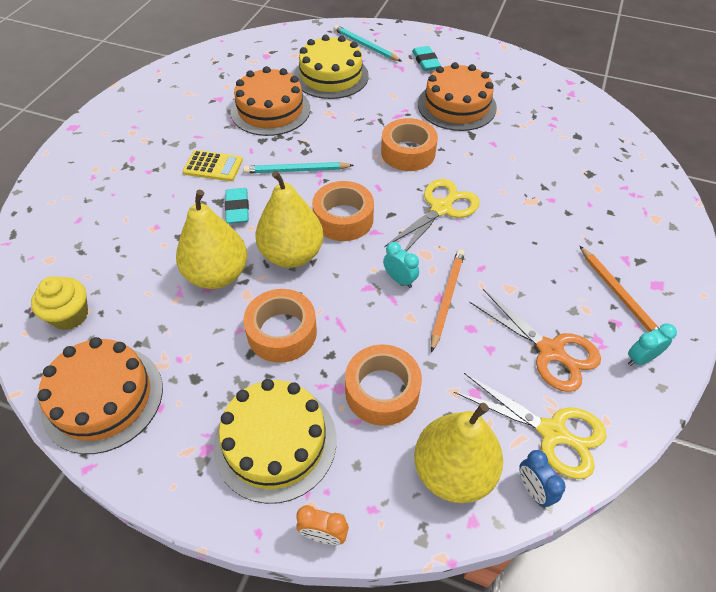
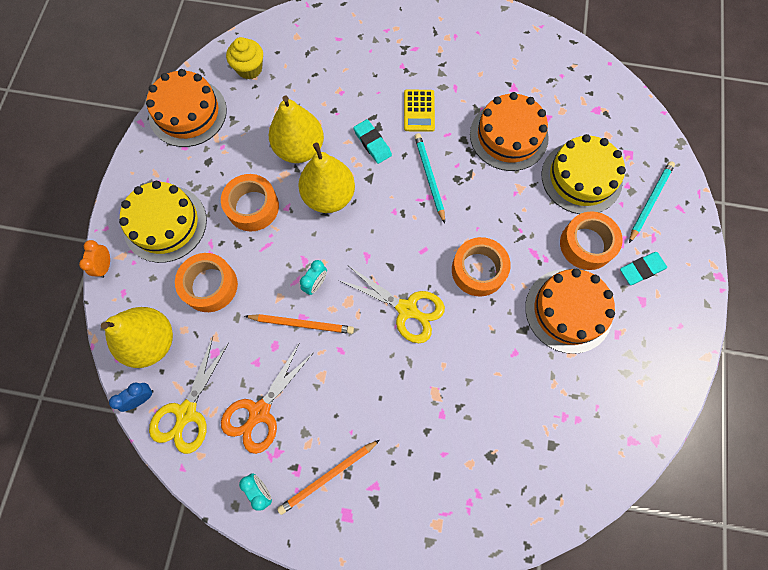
camera: 80 degrees right, 20 degrees up
(237, 208) = (372, 143): turquoise eraser -> turquoise eraser turned 75 degrees clockwise
(343, 218) = (377, 228): orange tape -> orange tape (586, 244)

